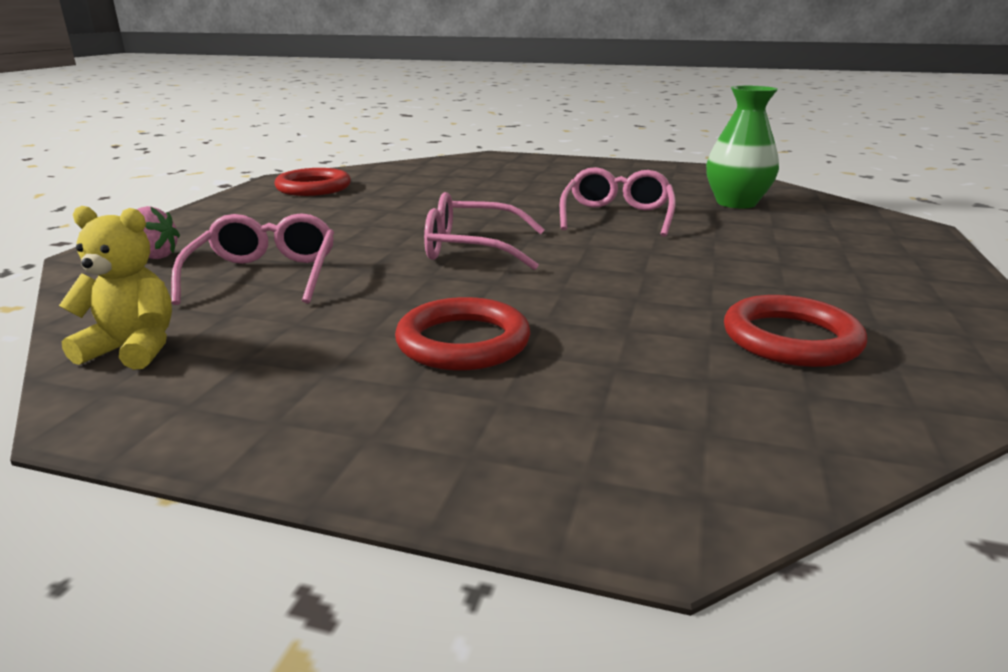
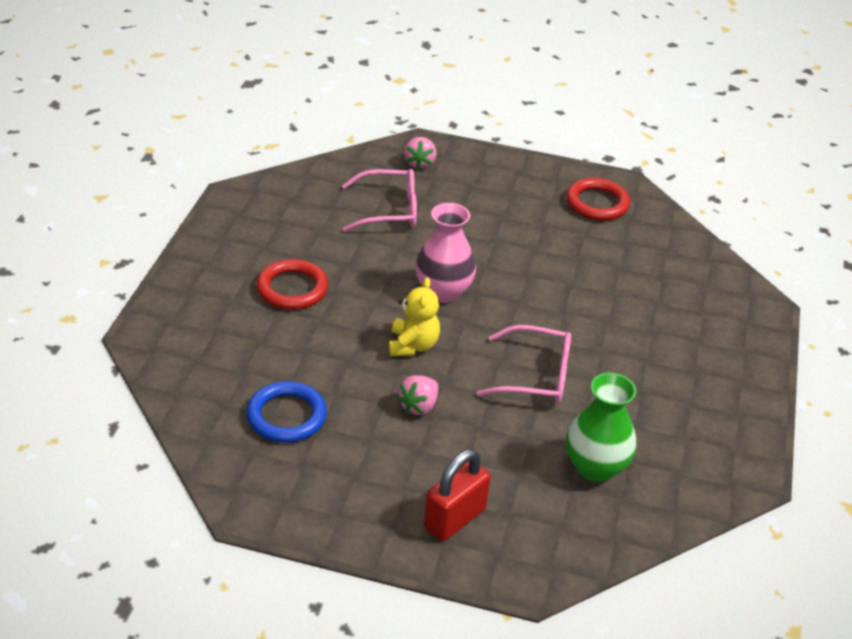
camera: 85 degrees right, 15 degrees up
(133, 349) = (292, 188): yellow teddy bear -> yellow teddy bear (413, 345)
(471, 248) = (443, 292): pink glasses -> pink vase
(702, 262) = (418, 406): none -> pink strawberry
(791, 339) = (286, 416): red ring -> blue ring
(871, 250) = (454, 518): none -> red padlock

